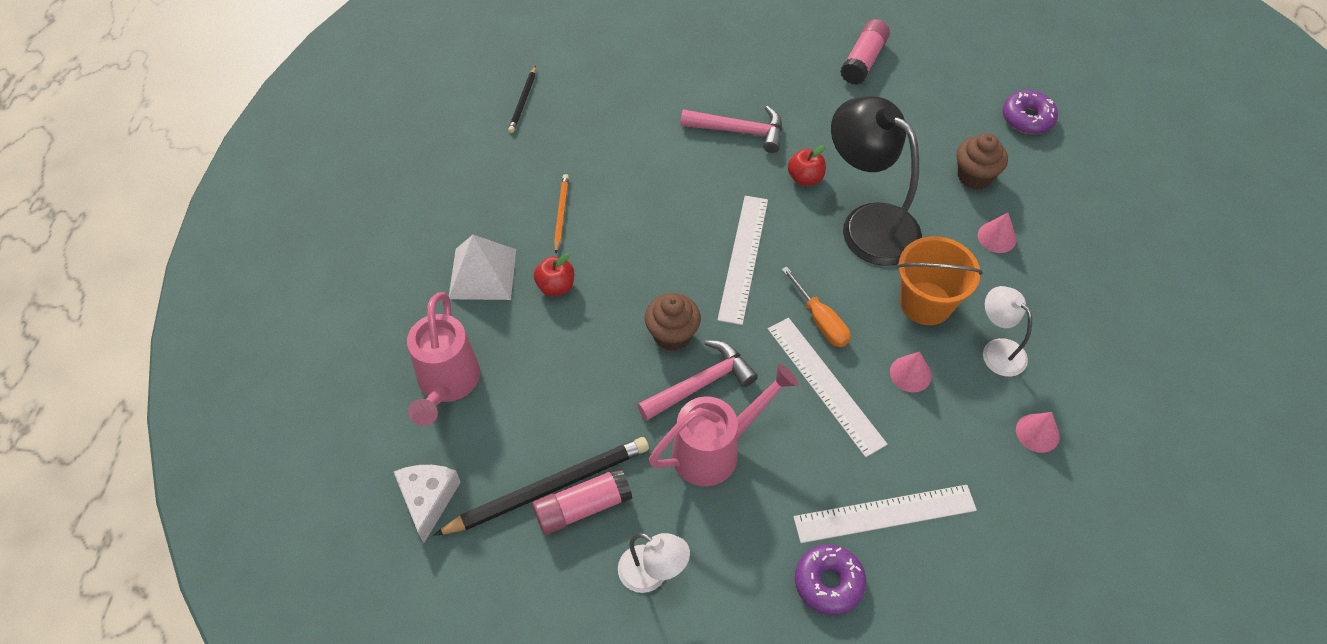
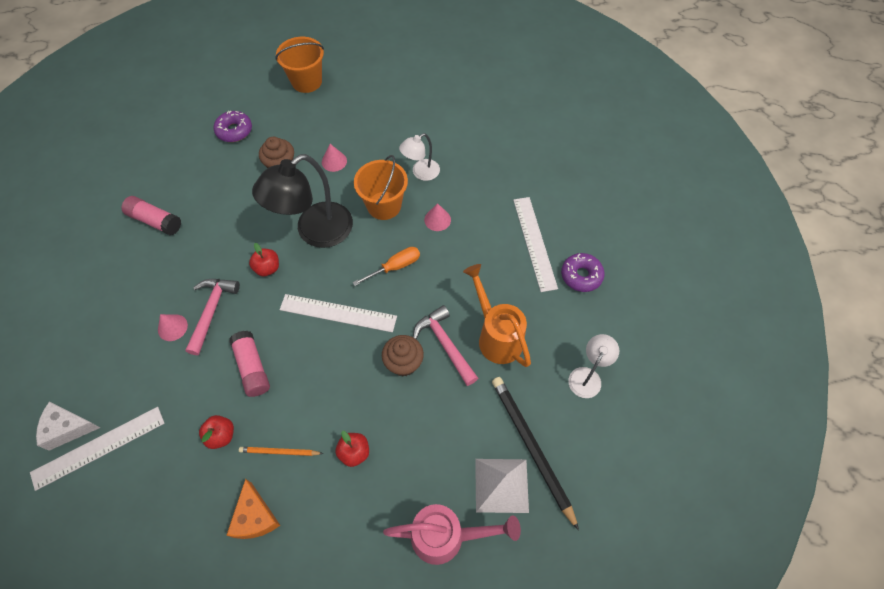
camera: 90 degrees left, 5 degrees up
(428, 499) = (547, 540): white cheese -> white cheese (68, 428)
(482, 273) = (337, 517): white pyramid -> white pyramid (501, 485)
(490, 199) = (255, 517): none -> orange cheese
(523, 101) = (139, 495): black pencil -> none
(583, 159) = (221, 435): none -> red apple
(583, 507) = (544, 423): pink glue stick -> pink glue stick (252, 367)
(716, 450) = (496, 336): pink watering can -> orange watering can
(825, 385) = (446, 268): white ruler -> white ruler (98, 447)
(1037, 433) = (477, 161): pink cone -> pink cone (172, 327)
(1148, 192) = (306, 81): none -> orange bucket

